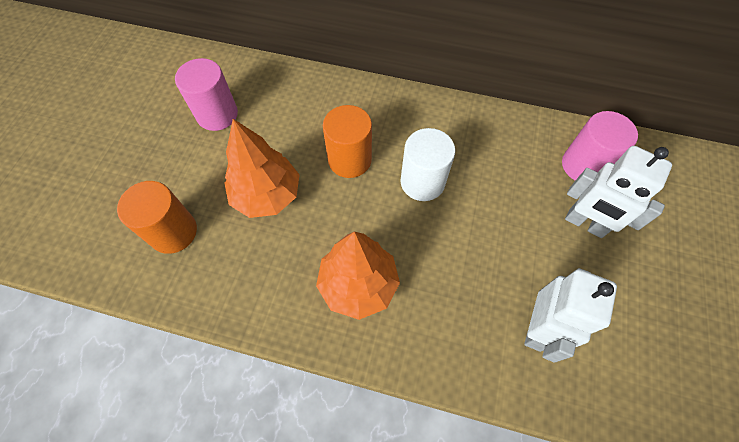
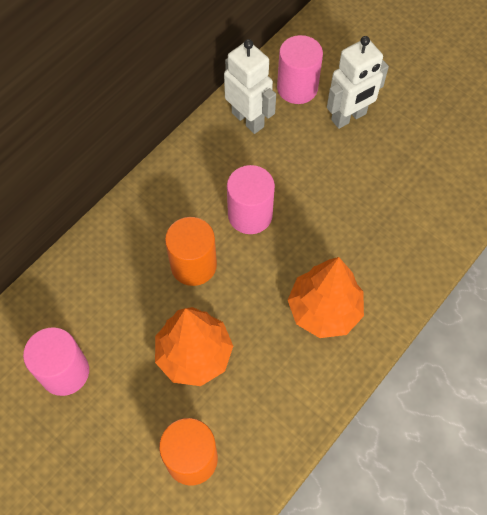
camera: 65 degrees left, 0 degrees up
(422, 182) = (250, 215): white cylinder -> pink cylinder
(538, 328) = (417, 196): white robot -> white robot (248, 119)

